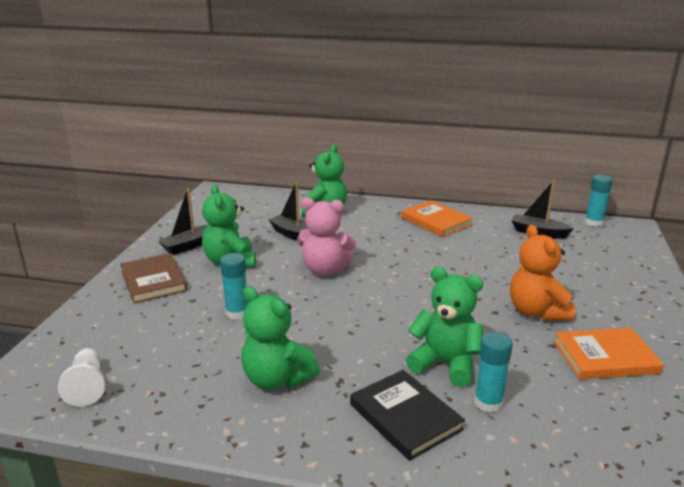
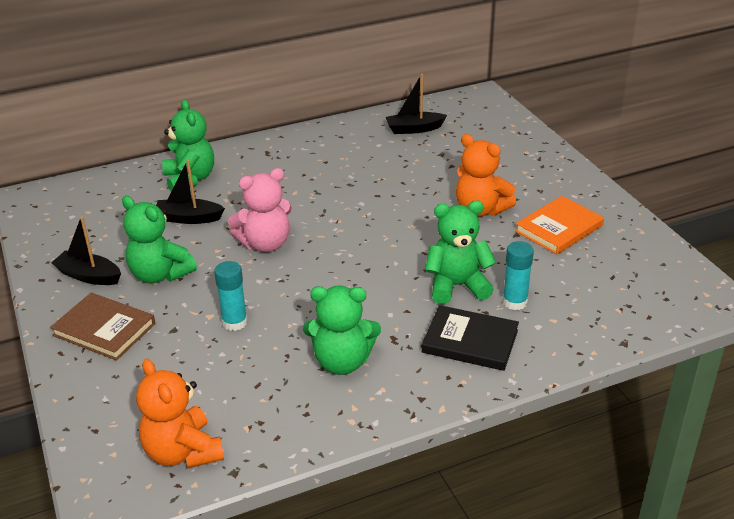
camera: 35 degrees left, 10 degrees up
(87, 386) = (183, 452): white pawn -> orange teddy bear
(188, 246) = (89, 276): black boat -> black boat turned 105 degrees clockwise
(436, 221) = (313, 149): orange book -> none
(593, 222) = (449, 101): turquoise glue stick -> none

